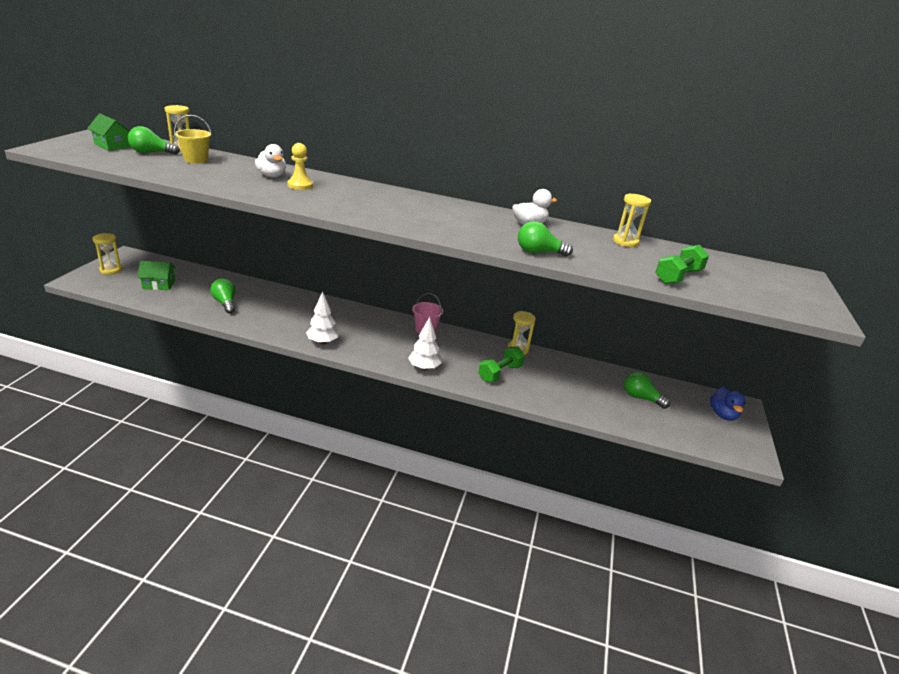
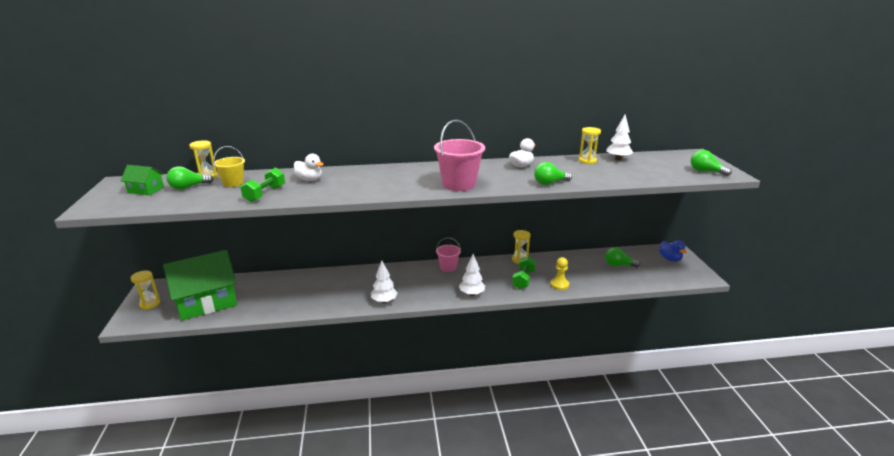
camera: 20 degrees left, 5 degrees down
(159, 284) = (206, 302): green house -> green house, size x2.22
(225, 303) = (279, 298): green light bulb -> green light bulb (706, 171)
(300, 185) = (340, 181): yellow pawn -> yellow pawn (559, 285)
(424, 223) = (459, 184): none -> pink bucket
(672, 251) = (618, 159): none -> white tree
(678, 277) = (639, 175): green dumbbell -> green dumbbell (265, 194)

